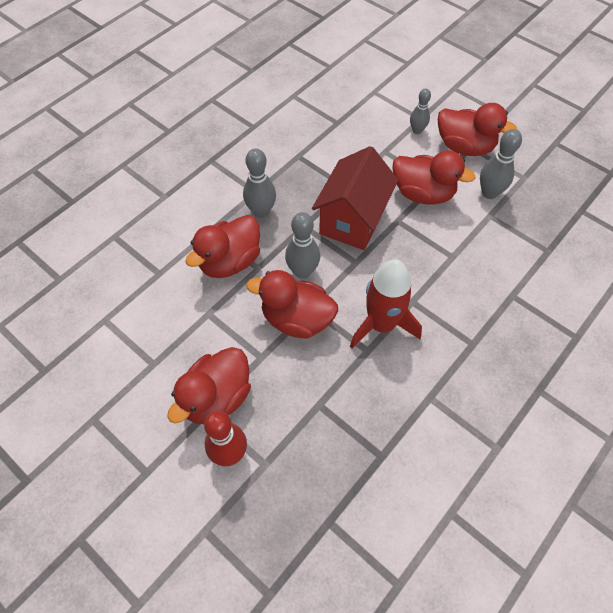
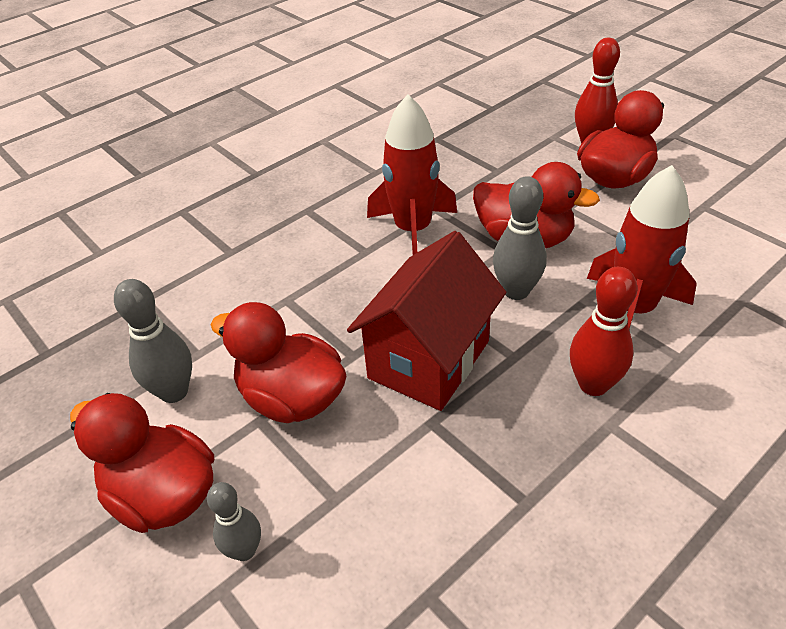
camera: 170 degrees left, 15 degrees down
(230, 262) = (632, 309): red duck -> red rocket
(261, 211) = (593, 384): grey bowling pin -> red bowling pin

